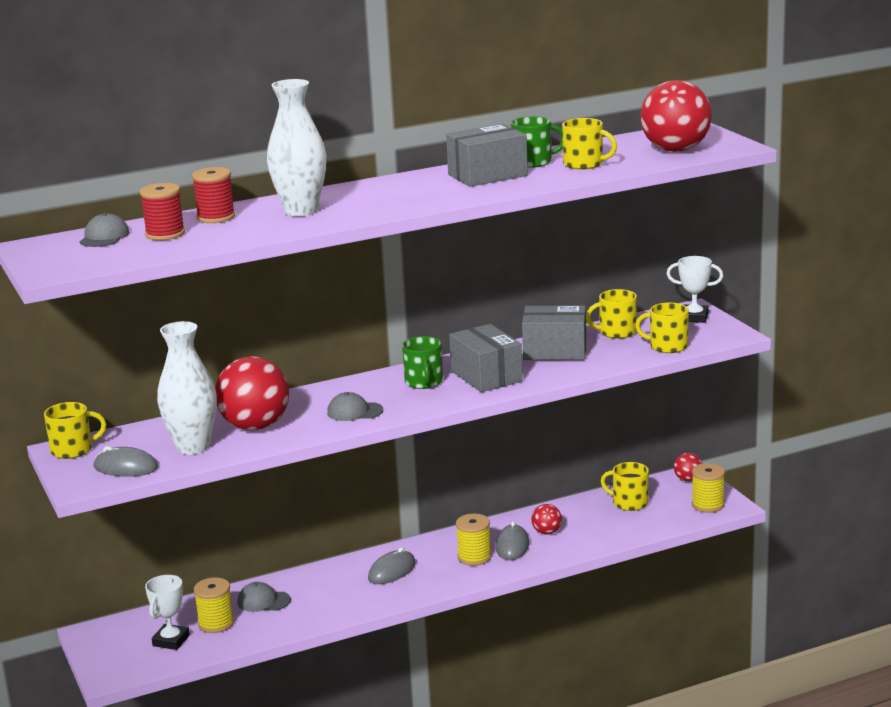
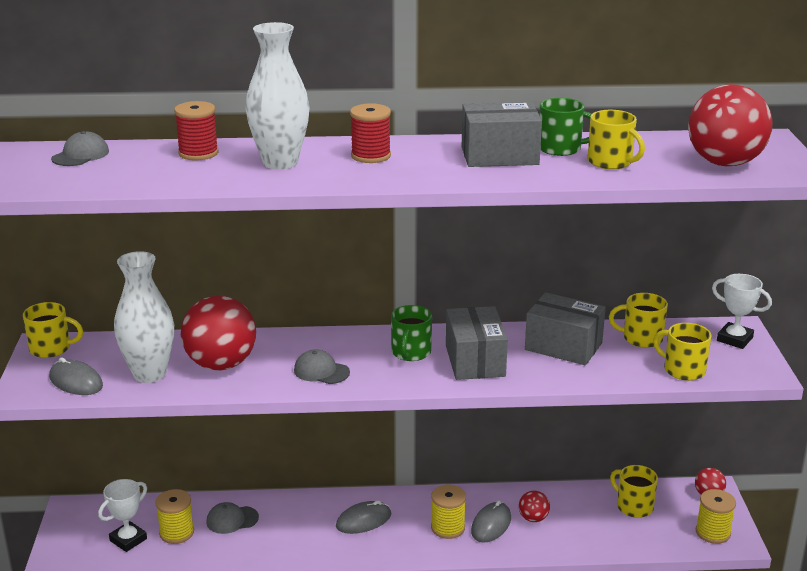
camera: 20 degrees right, 5 degrees up
(165, 234) = (133, 164): red spool -> red spool (371, 156)
(263, 601) = (232, 520): grey cap -> grey cap turned 45 degrees counterclockwise

